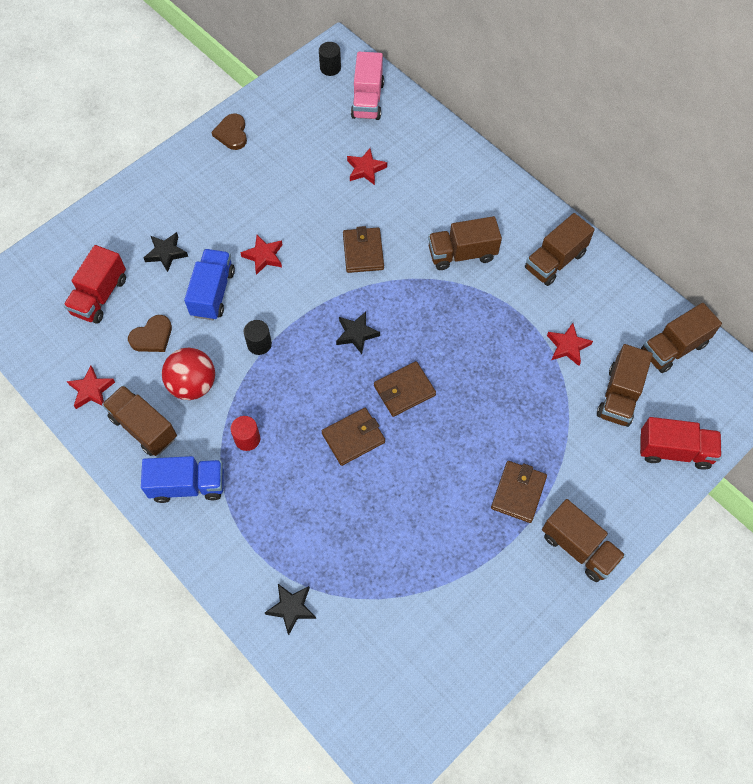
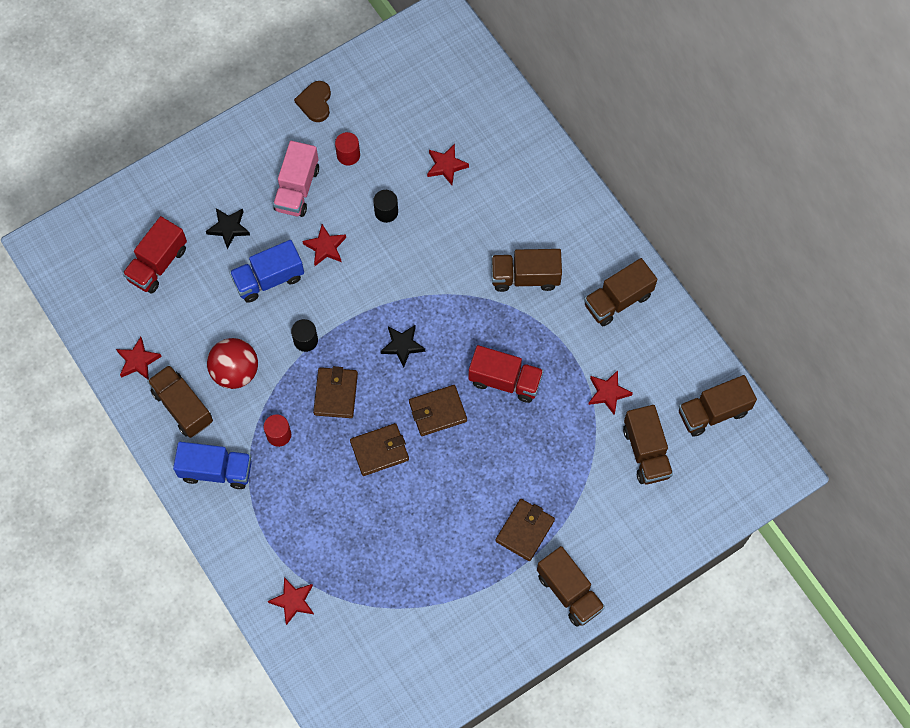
camera: 10 degrees right, 5 degrees up
(152, 336) = (203, 315): brown heart -> none
(213, 293) = (269, 279): blue truck -> blue truck turned 135 degrees counterclockwise
(271, 173) = (348, 155): none -> red cylinder
(291, 608) = (293, 601): black star -> red star
(330, 68) = (432, 39): black cylinder -> black cylinder (386, 212)
(363, 252) = (426, 259): brown wallet -> brown wallet (336, 394)
(367, 100) = (464, 84): pink truck -> pink truck (297, 189)
(619, 395) = (646, 452): brown truck -> brown truck turned 45 degrees counterclockwise
(674, 450) = (685, 515): red truck -> red truck (505, 380)

